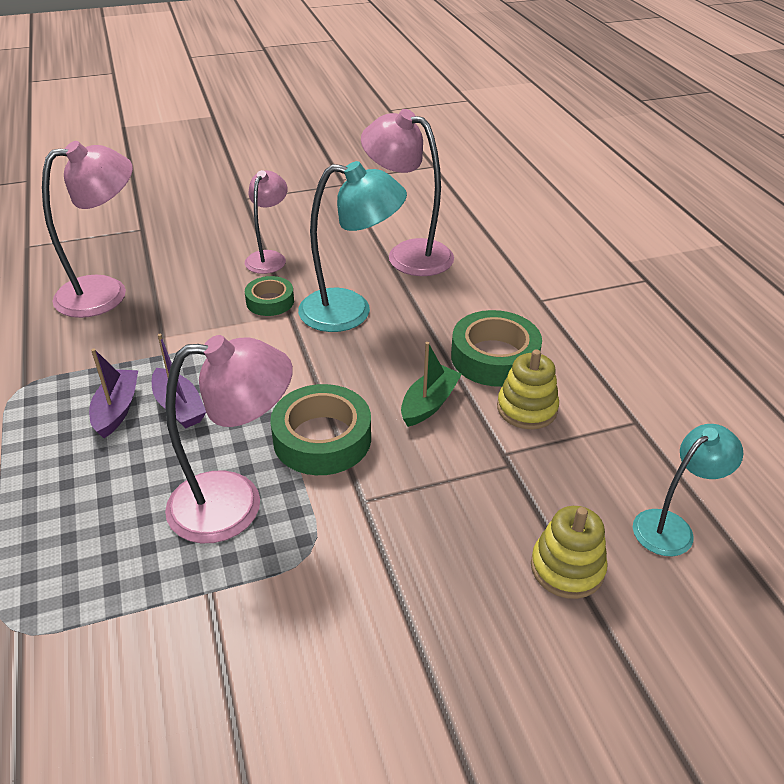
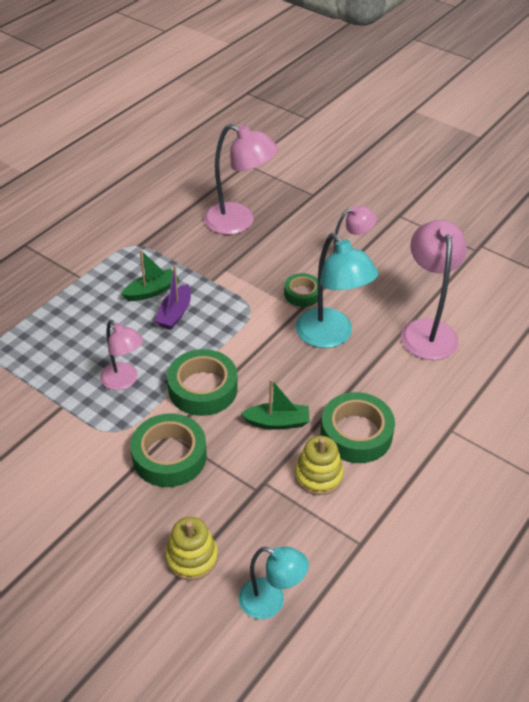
camera: 55 degrees right, 5 degrees up
(117, 409) = (151, 291): purple boat -> green boat
(235, 504) = (124, 381): pink lamp -> pink lamp, size x0.62
(398, 517) = (169, 456): none -> green tape

